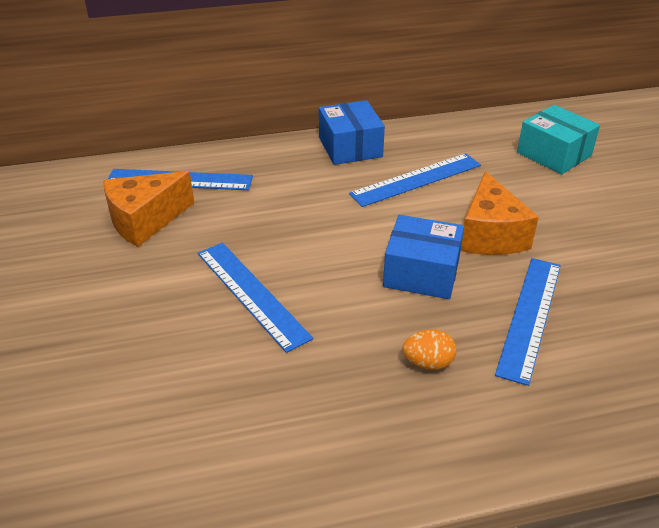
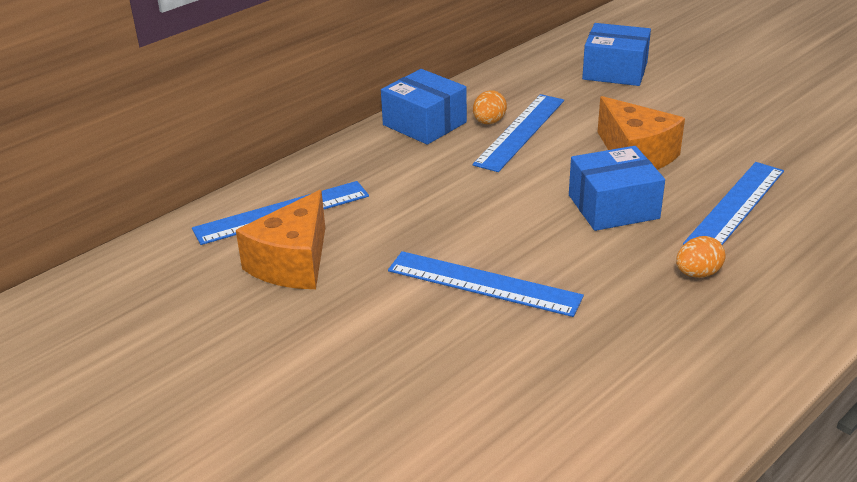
camera: 30 degrees left, 5 degrees down
(400, 163) = (489, 122): none -> orange egg
(530, 317) = (735, 206): blue ruler -> blue ruler turned 45 degrees clockwise
(554, 154) = (615, 71): turquoise box -> blue box

